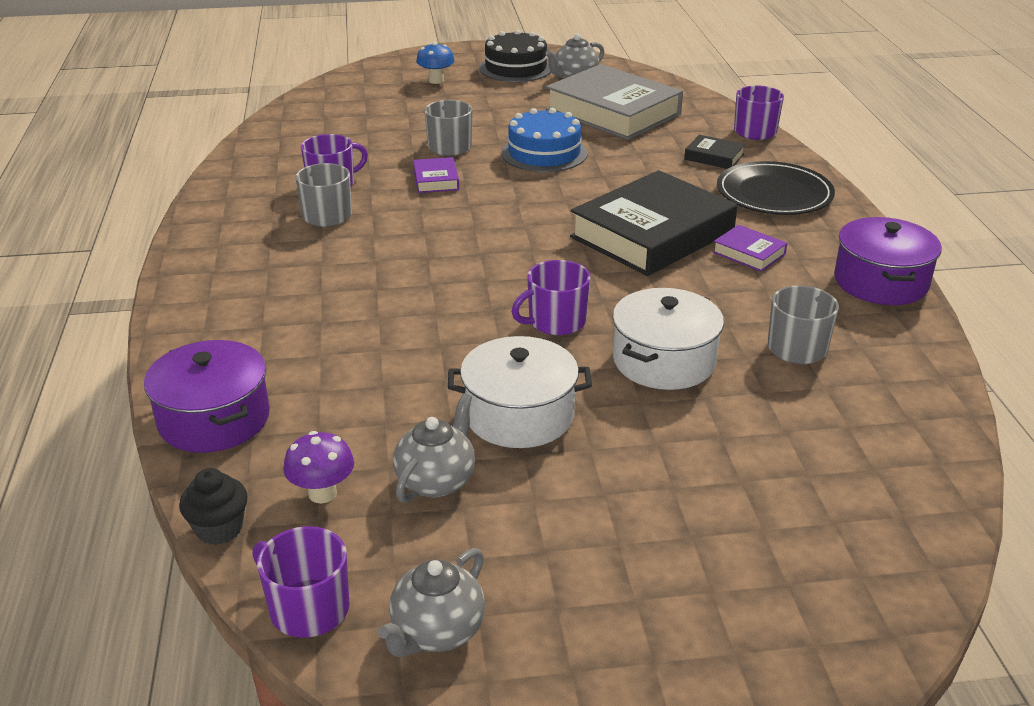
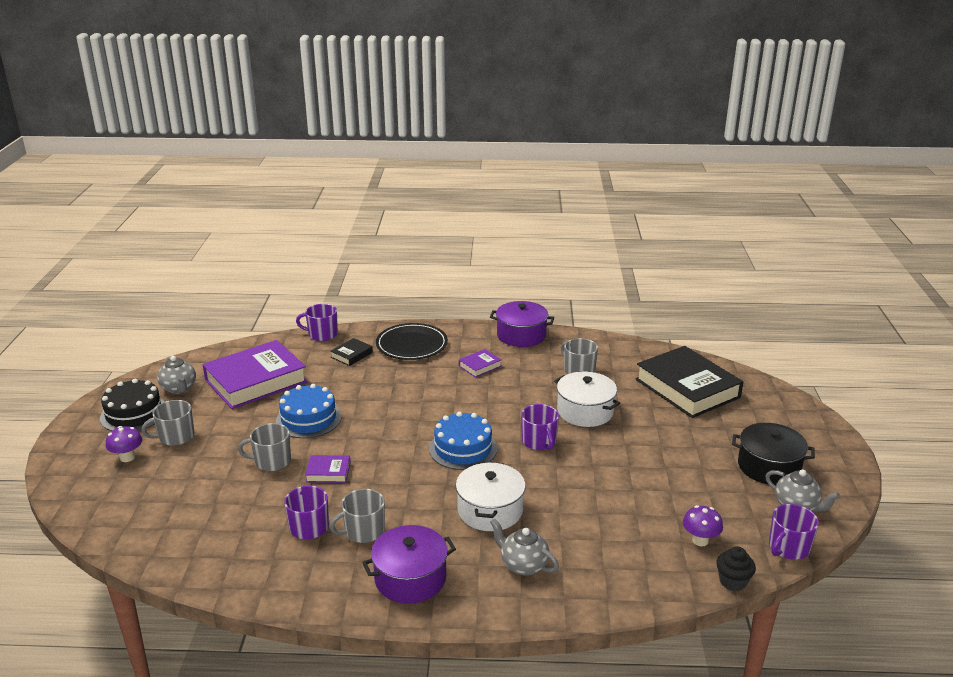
camera: 80 degrees left, 5 degrees down
(214, 419) = (629, 587): purple pot -> purple pot (410, 578)
(436, 80) = (127, 457): blue mushroom -> purple mushroom
(436, 481) = (688, 498): grey teapot -> grey teapot (523, 565)
(480, 94) = (175, 436): none -> grey mug
(515, 261) = (463, 448): none -> blue cake
(519, 415) = (631, 465): white pot -> white pot (490, 510)
(565, 598) = (769, 467): none -> black pot
(613, 112) = (256, 381): grey book -> purple book
(652, 234) = (446, 393): black book -> black book (687, 388)

